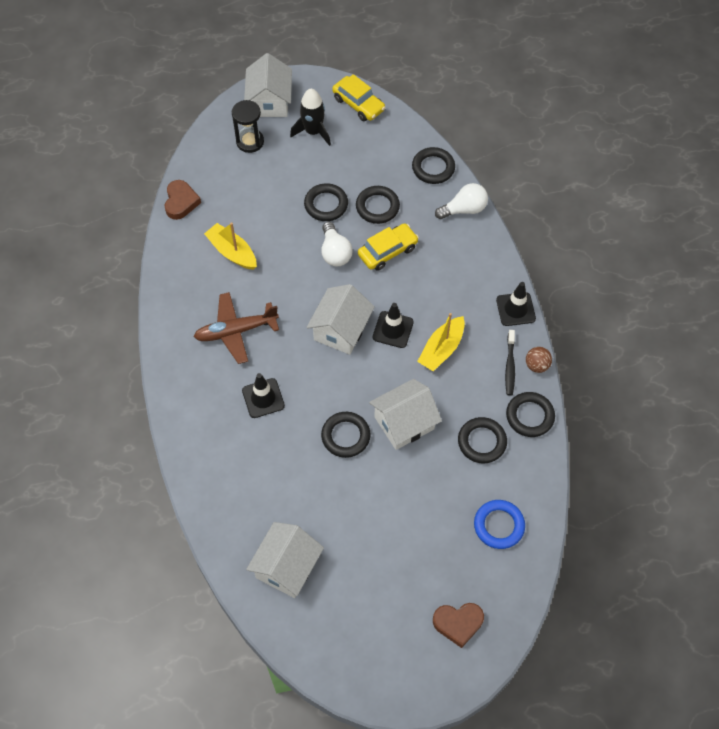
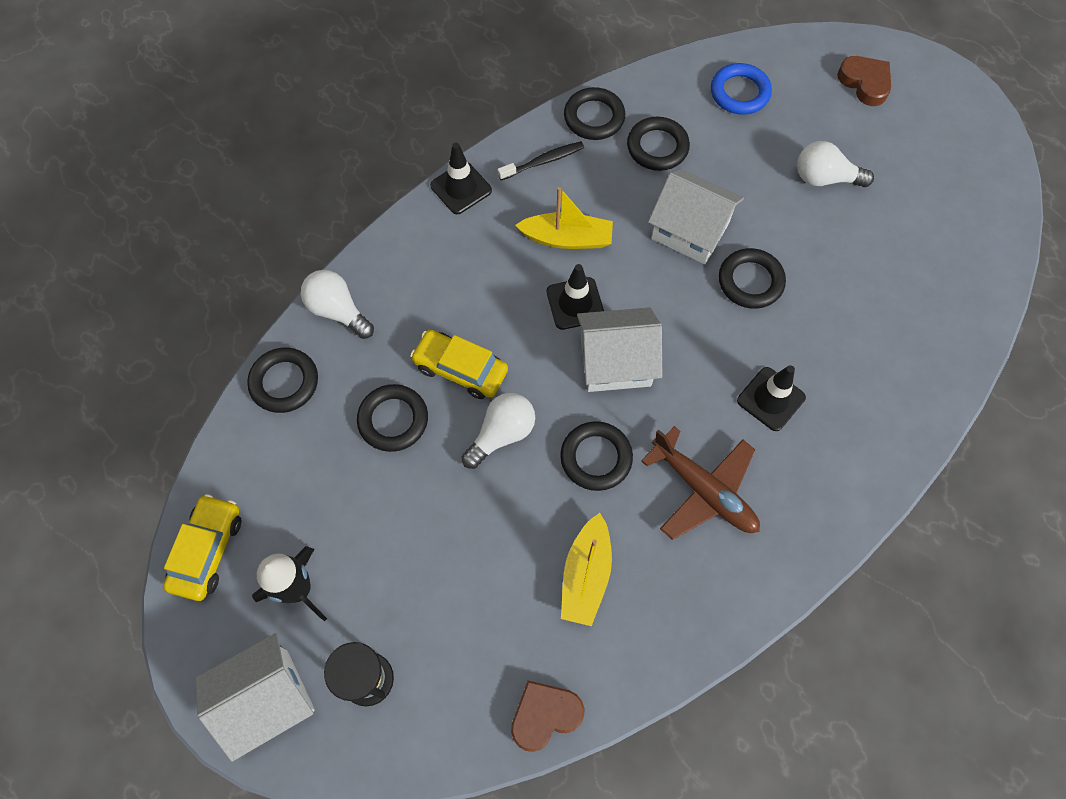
camera: 120 degrees left, 5 degrees up
(287, 567) = (940, 258): white house -> none
(326, 205) = (427, 491): black ring -> black ring (596, 458)
(393, 535) = (824, 178): none -> white light bulb
(537, 365) = (524, 137): brown ball -> none

